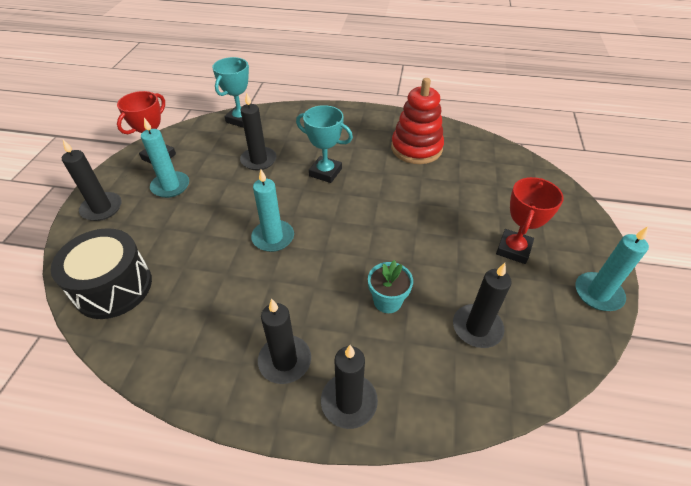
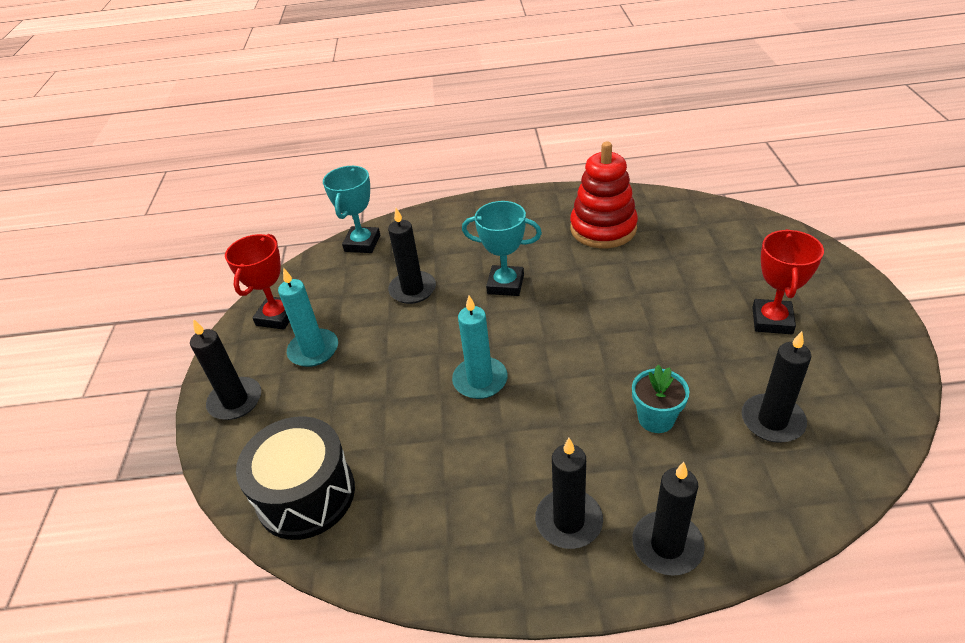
camera: 10 degrees left, 5 degrees down
(598, 293) = (887, 346): turquoise candle -> none

